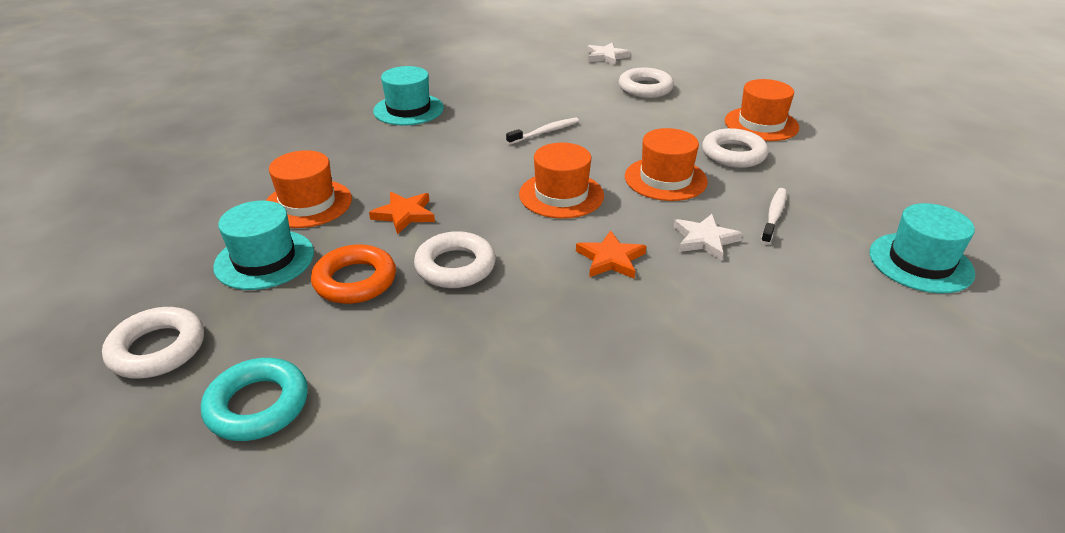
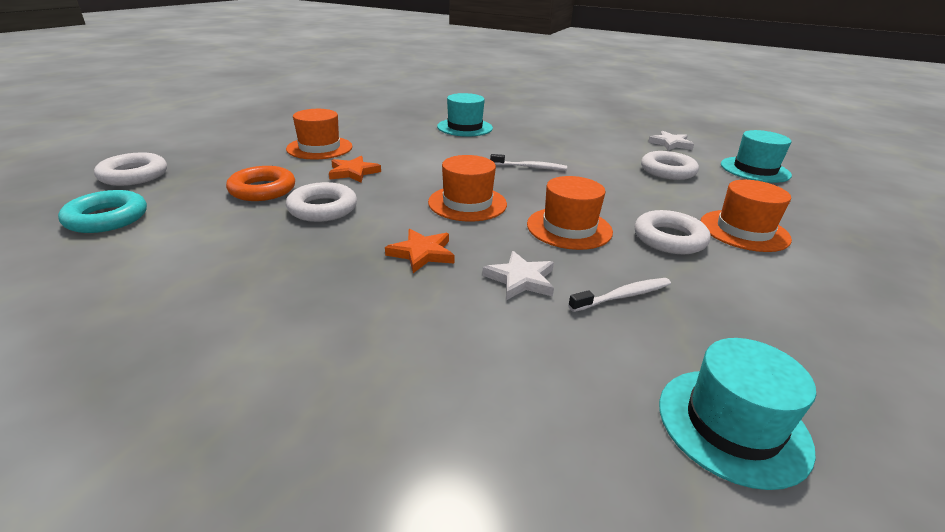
camera: 40 degrees right, 5 degrees down
(264, 259) = (249, 162): turquoise hat -> turquoise hat (755, 170)

